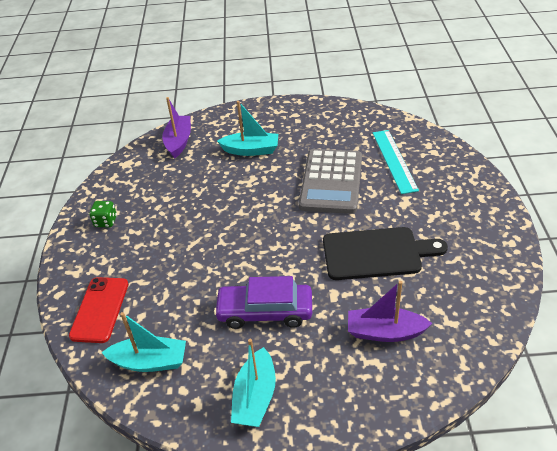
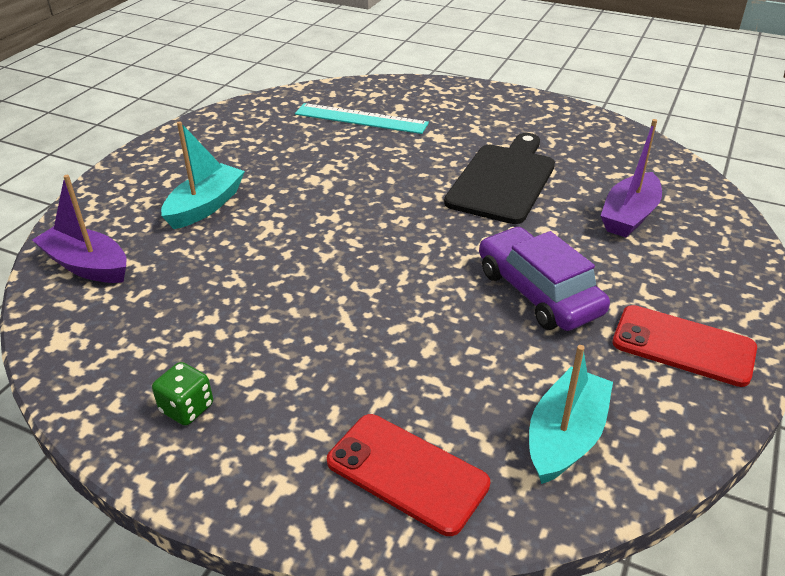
camera: 65 degrees left, 5 degrees down
(255, 397) = (683, 346): turquoise boat -> red phone
(265, 311) = (538, 292): purple car -> purple car turned 120 degrees clockwise
(331, 182) = (348, 168): grey calculator -> none

